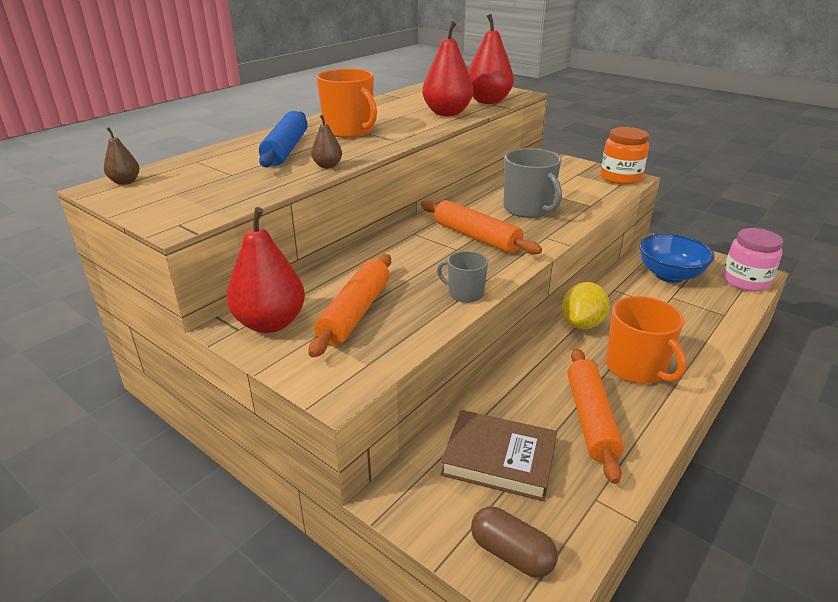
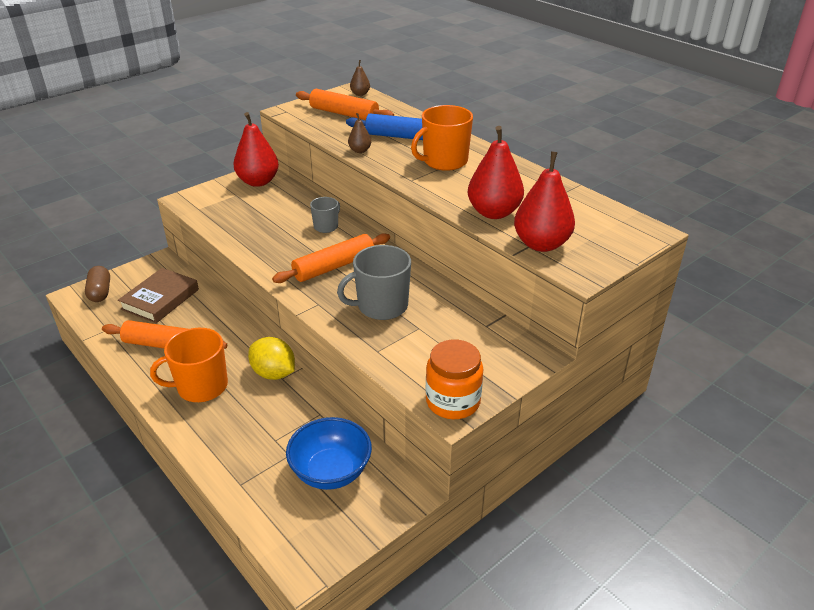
camera: 100 degrees right, 5 degrees up
(355, 312) = (252, 207): orange rolling pin -> orange rolling pin (344, 114)
(465, 293) = (250, 249): grey mug -> grey mug (326, 226)
(511, 553) = (100, 292): brown capsule -> brown capsule turned 60 degrees counterclockwise
(745, 281) = (292, 542): pink jar -> none

